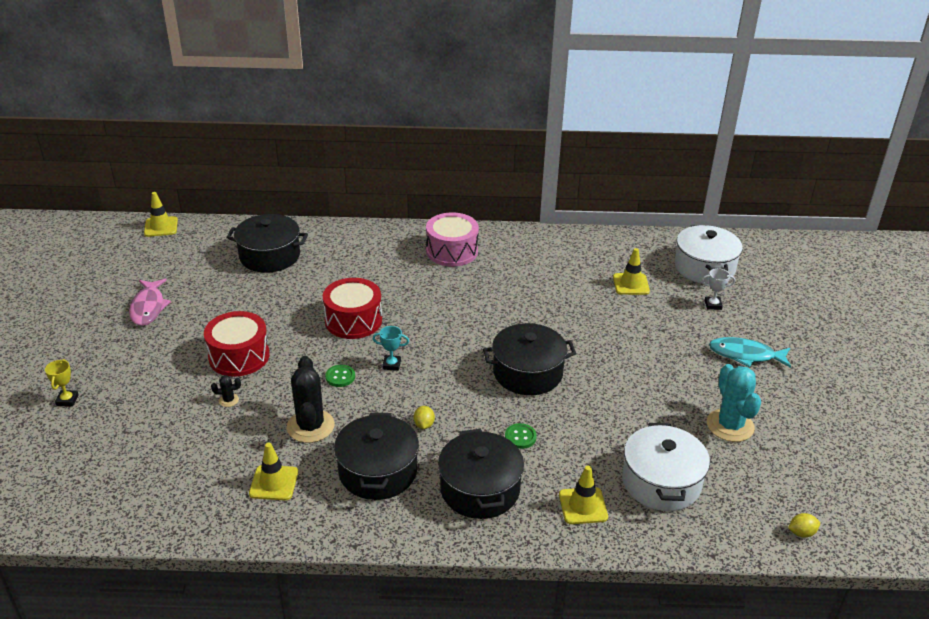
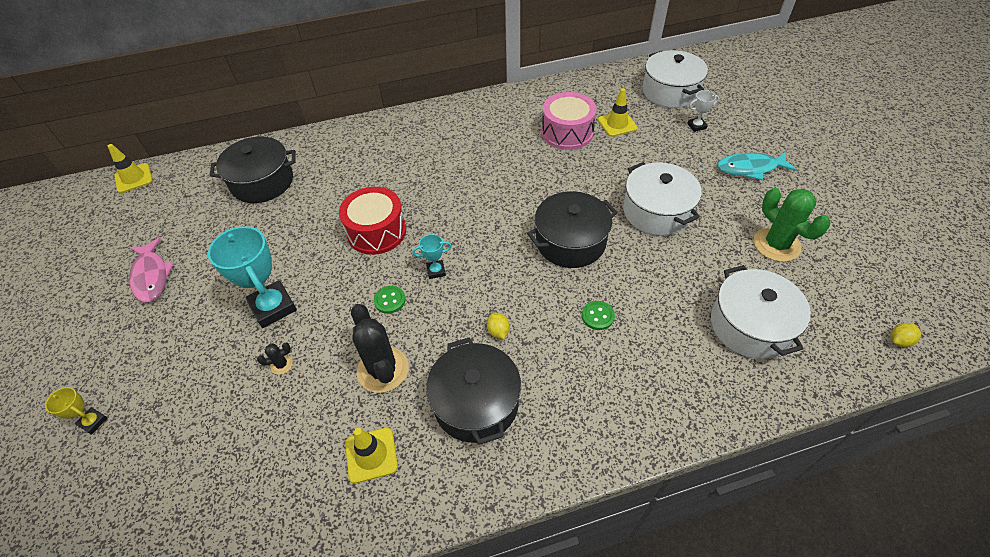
camera: 15 degrees left, 15 degrees up
(67, 400) = (93, 422): yellow trophy -> yellow trophy turned 45 degrees counterclockwise
(239, 356) = (273, 307): red drum -> turquoise trophy
(452, 251) = (440, 132): pink drum -> pink drum (567, 132)
(480, 489) = (587, 390): black pot -> none
(583, 506) = (694, 377): yellow traffic cone -> none
(626, 368) = (656, 211): none -> white pot
(730, 425) = (776, 244): turquoise cactus -> green cactus

